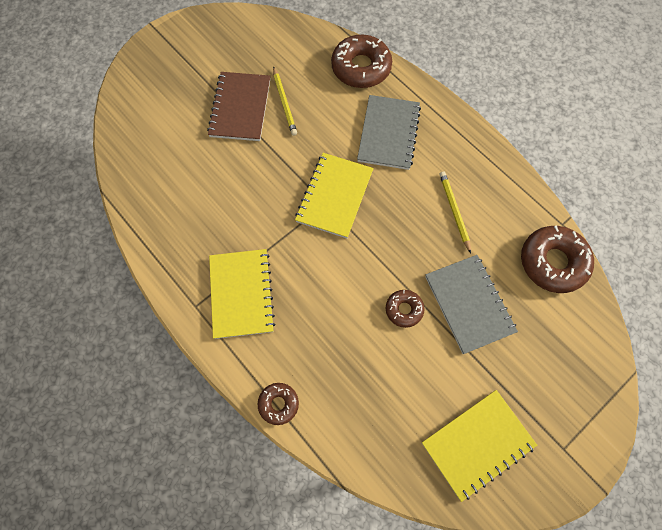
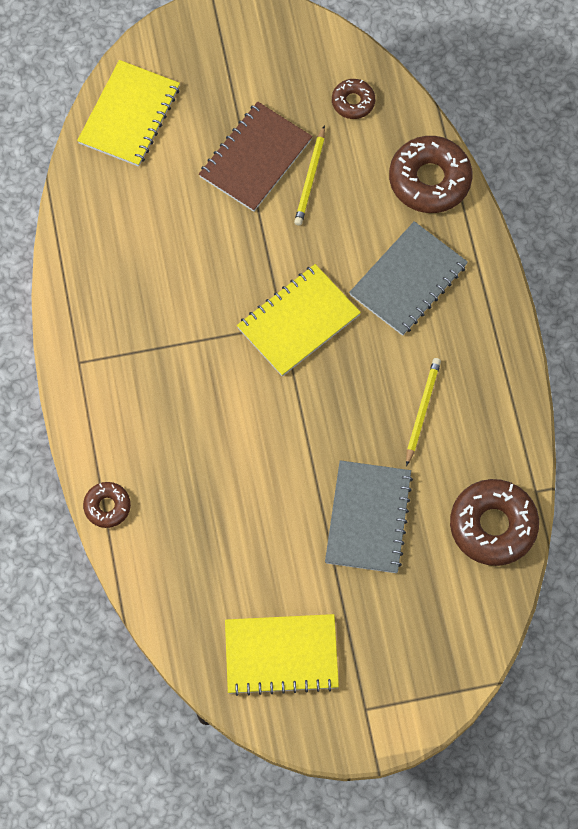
camera: 30 degrees right, 0 degrees up
(241, 294) = (134, 375): yellow notebook -> yellow notebook (129, 115)
(404, 310) = (294, 485): brown donut -> brown donut (353, 102)

